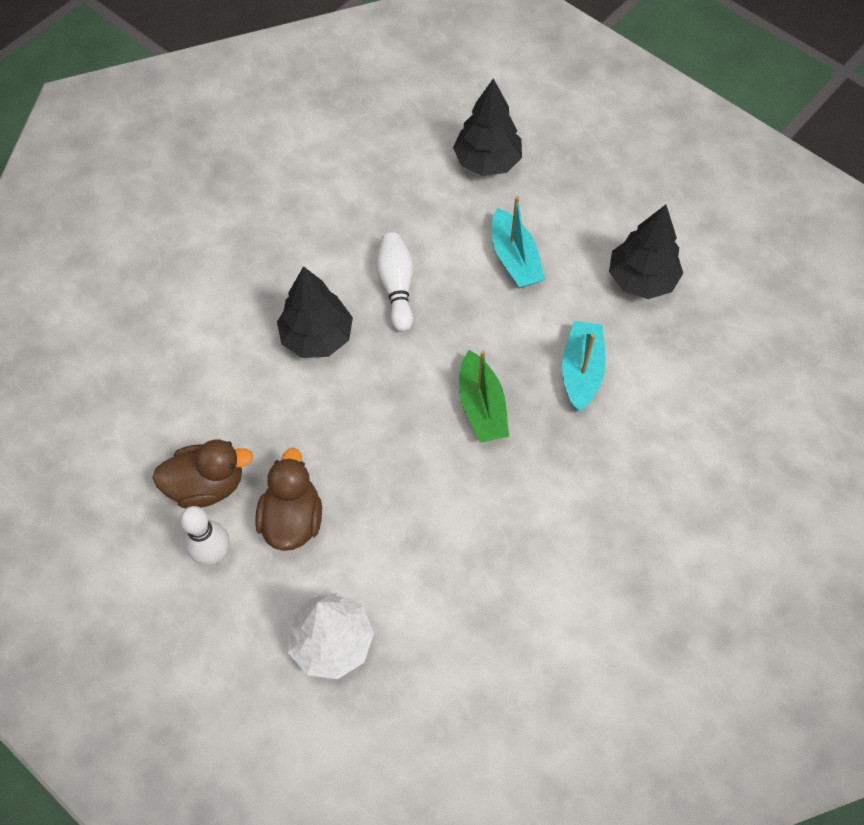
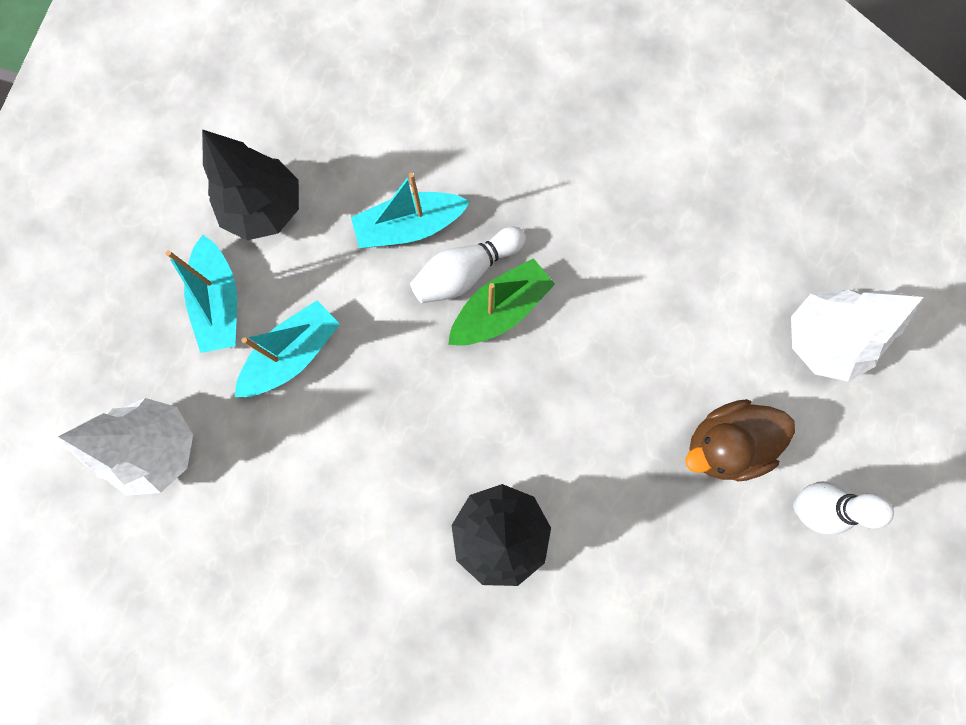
camera: 115 degrees left, 15 degrees up
(207, 485) = (737, 559): brown duck -> none
(396, 287) = (391, 473): white bowling pin -> white bowling pin (465, 272)
(487, 162) = (159, 448): black tree -> white tree
(577, 228) = (220, 302): none -> turquoise boat

